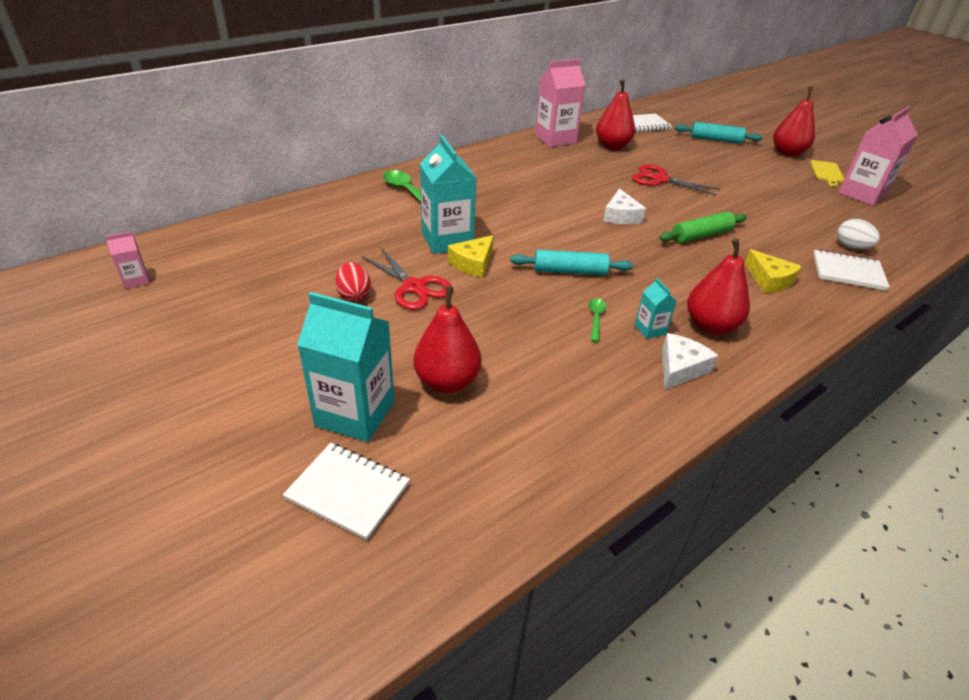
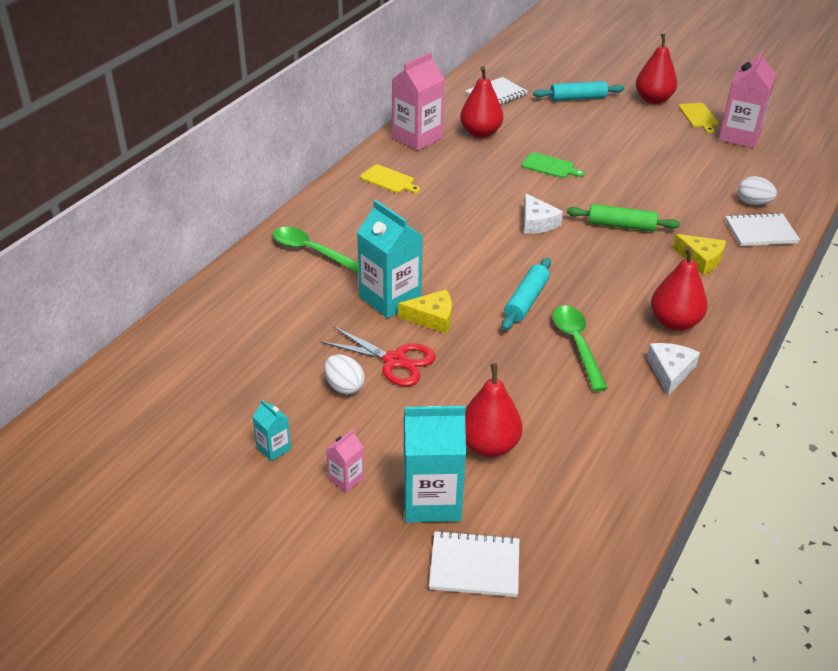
camera: 20 degrees left, 0 degrees up
(136, 280) = (111, 437): pink carton -> pink carton (346, 479)
(354, 295) = (344, 386): red egg -> white egg
(473, 263) = (432, 318): yellow cheese -> yellow cheese turned 105 degrees counterclockwise
(511, 161) = (389, 180): none -> yellow cutting board
(569, 271) = (526, 301): turquoise rolling pin -> turquoise rolling pin turned 45 degrees counterclockwise
(596, 318) = (576, 344): green spoon -> green spoon, size x1.89
(650, 329) = (627, 342): turquoise carton -> turquoise carton (273, 448)
(660, 179) = (550, 166): red scissors -> green cutting board
(701, 235) = (621, 225): green rolling pin -> green rolling pin turned 60 degrees clockwise

